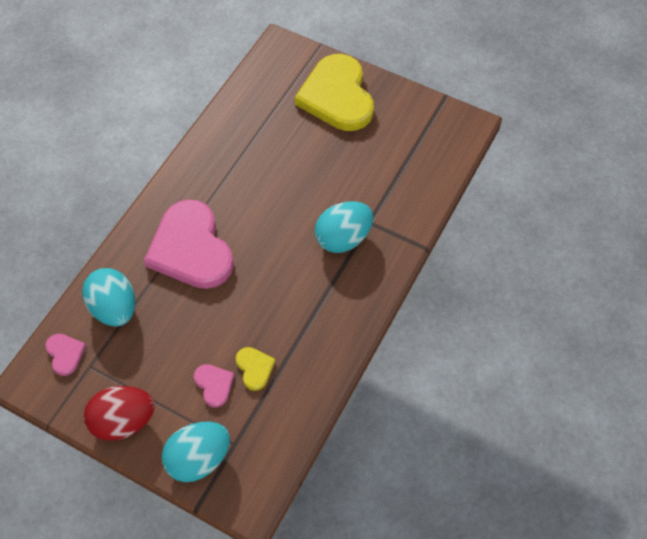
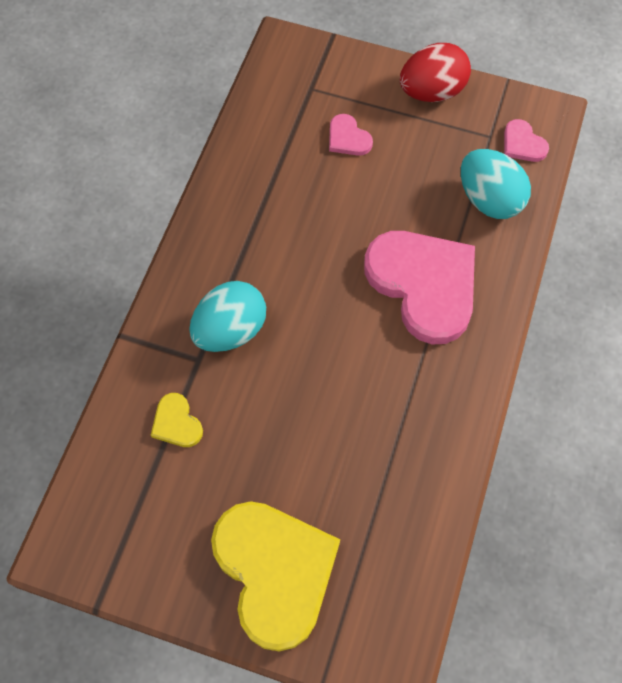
camera: 170 degrees right, 5 degrees up
(199, 458) = (343, 71): turquoise egg -> none
(254, 368) = (308, 161): yellow heart -> yellow heart (176, 423)

